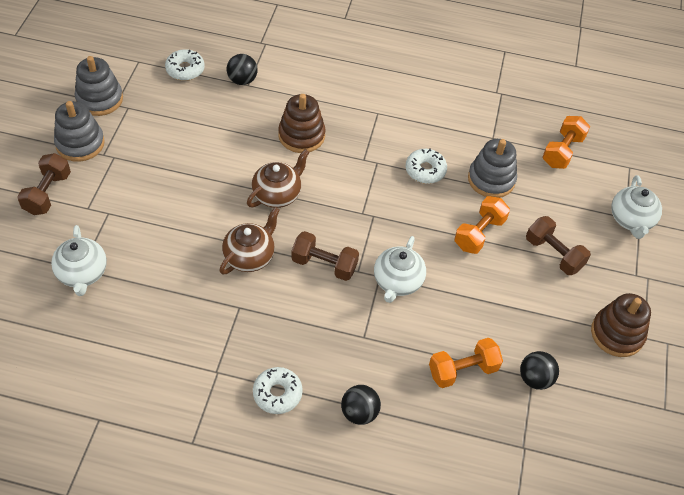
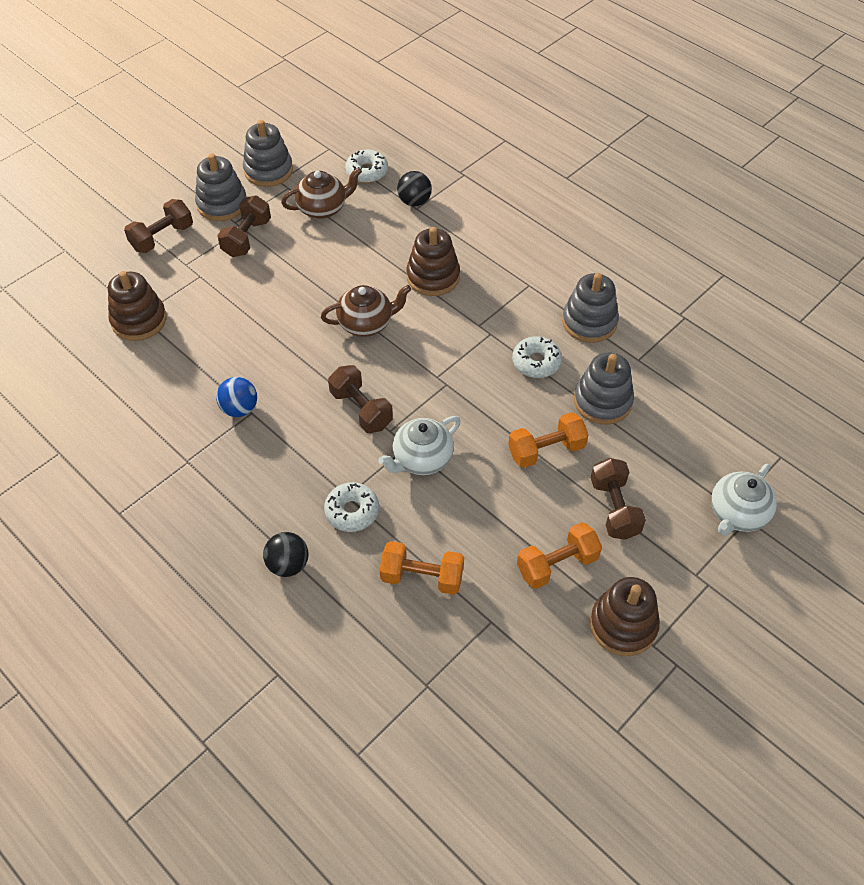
camera: 35 degrees right, 0 degrees up
(82, 274) = (139, 320): white teapot -> brown stacking toy
(124, 164) = (247, 238): none -> brown dumbbell
(227, 309) = (239, 409): none -> blue ball
(250, 256) = (296, 370): brown teapot -> brown teapot (323, 208)
(277, 393) = (226, 508): white donut -> white donut (352, 511)
(440, 124) = (589, 322): none -> grey stacking toy
(535, 378) = (493, 624): black ball -> none
(562, 151) = (710, 406): orange dumbbell -> orange dumbbell (557, 564)

